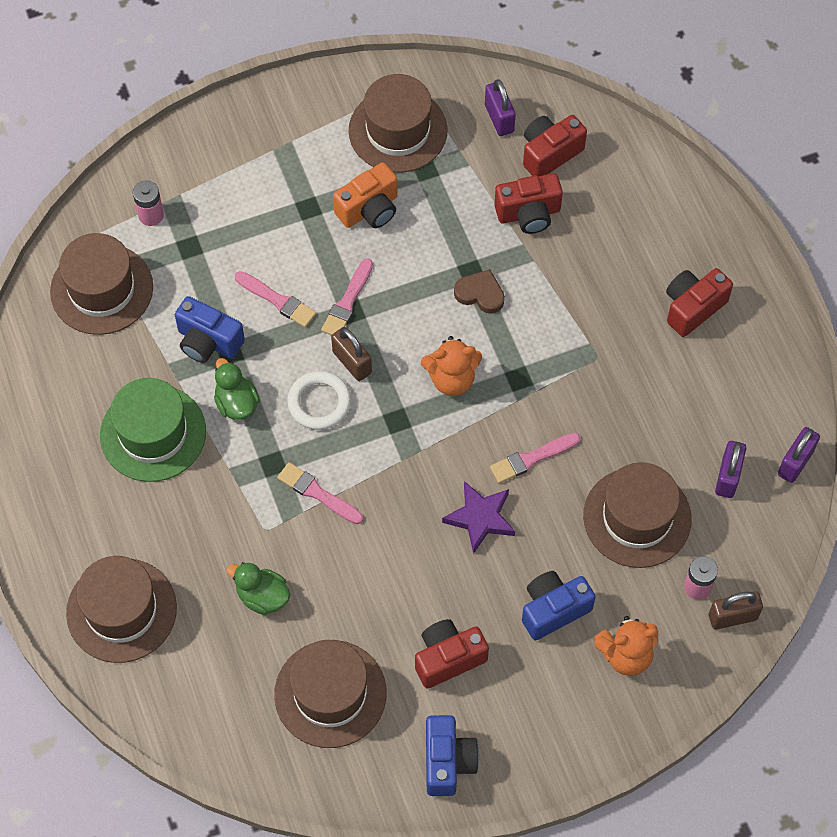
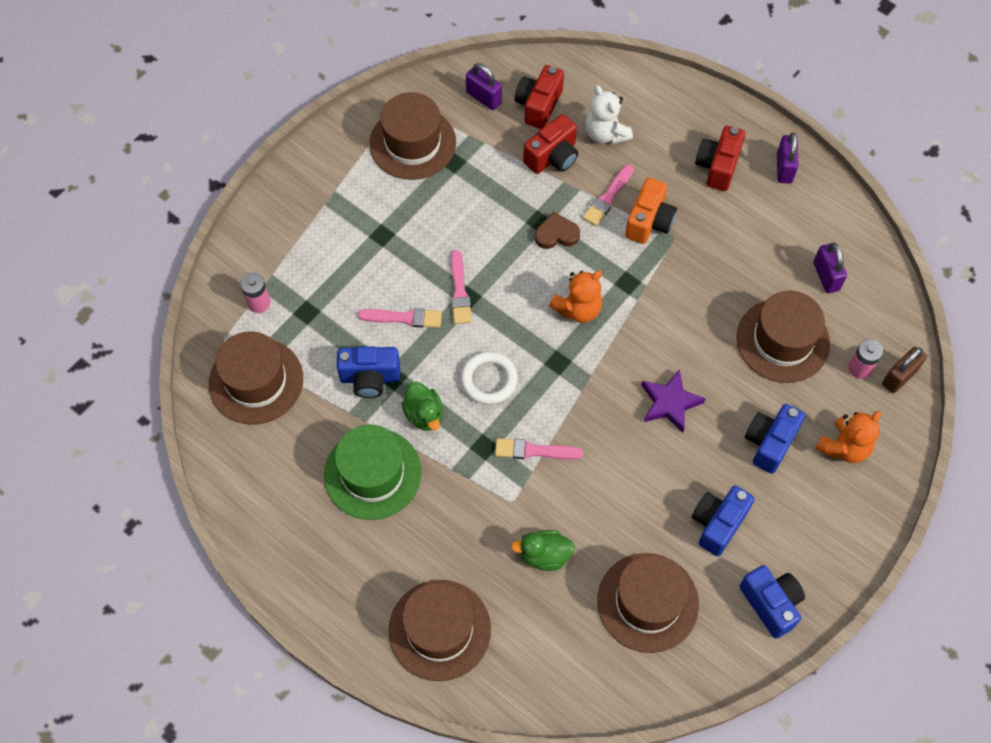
camera: 30 degrees left, 0 degrees up
(236, 403) = (424, 414): green duck -> green duck turned 150 degrees counterclockwise
(352, 362) = (494, 336): brown padlock -> none
(369, 209) = (430, 213): orange camera -> orange camera (649, 222)
(448, 658) = (718, 523): red camera -> blue camera
(531, 458) = (677, 337): pink brush -> pink brush (608, 197)
(599, 216) = (605, 133): none -> white teddy bear
(795, 462) = (865, 241): purple padlock -> purple padlock (784, 168)

